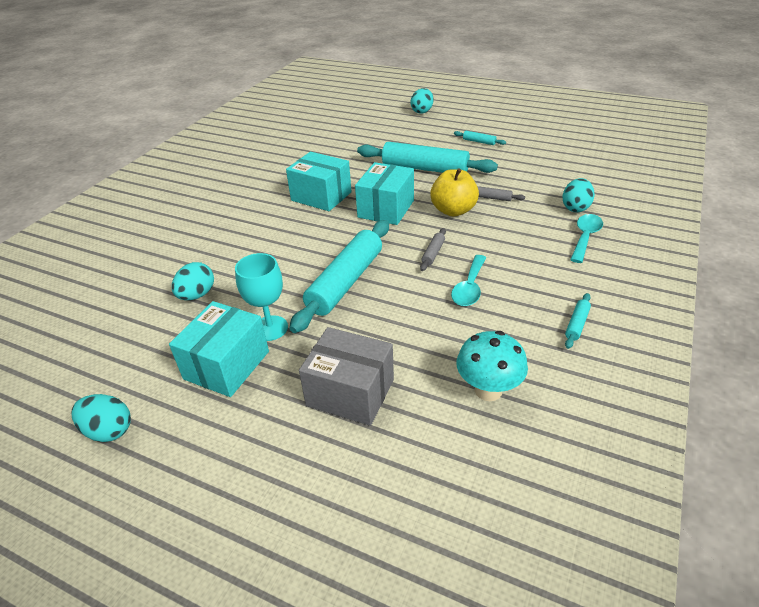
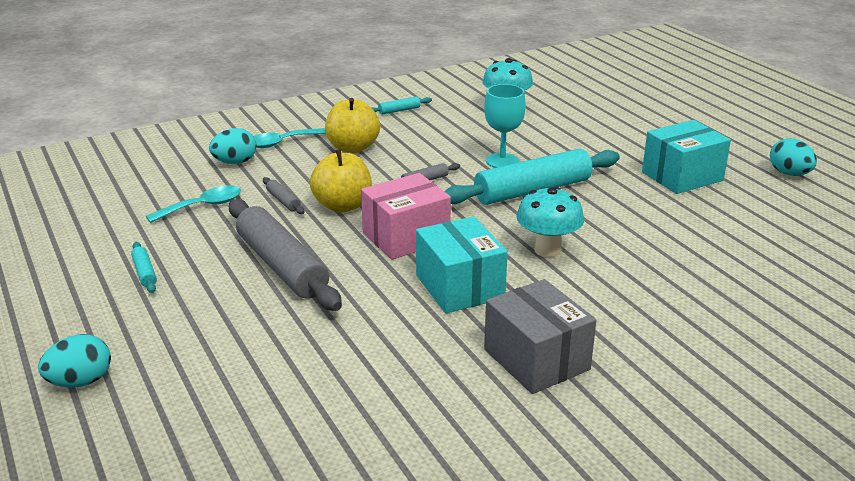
camera: 145 degrees left, 10 degrees down
(197, 295) = (689, 234): turquoise egg -> none
(270, 328) = (630, 185): turquoise goblet -> turquoise goblet (502, 161)
(291, 238) = (547, 250): none -> turquoise mushroom
(350, 392) = (597, 135): grey box -> grey box (536, 359)
(386, 209) = (406, 237): turquoise box -> pink box
(425, 169) = (282, 266): turquoise rolling pin -> grey rolling pin
(469, 288) = (435, 150): turquoise spoon -> turquoise spoon (202, 206)
(531, 258) = (353, 147): none -> yellow apple

